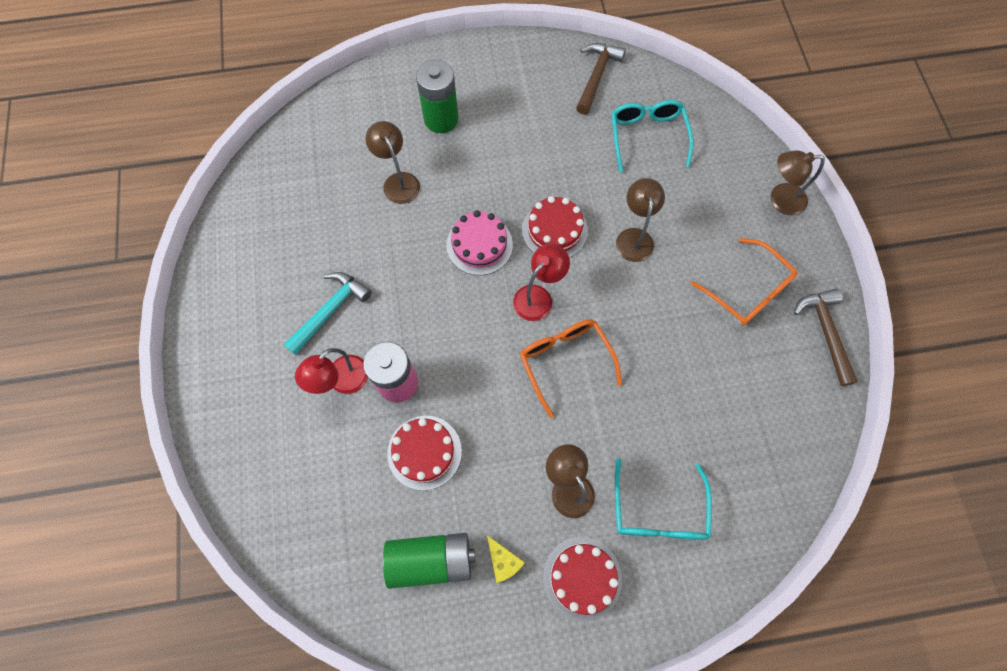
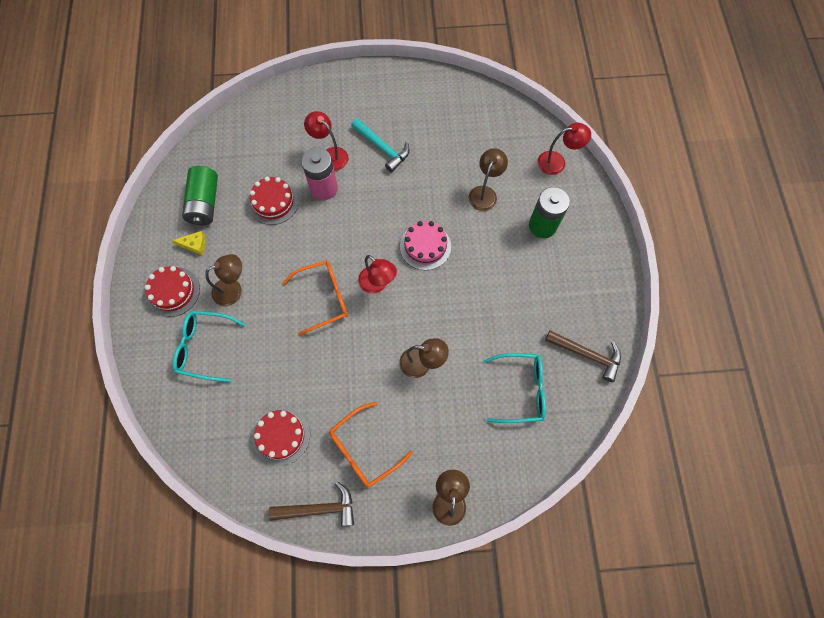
camera: 95 degrees right, 0 degrees up
(351, 104) = (557, 162): none -> red lamp
(398, 181) = (485, 193): brown lamp -> brown lamp turned 45 degrees counterclockwise
(503, 561) = (194, 245): yellow cheese -> yellow cheese turned 150 degrees counterclockwise
(554, 230) = (433, 302): red cake -> red cake (281, 436)

